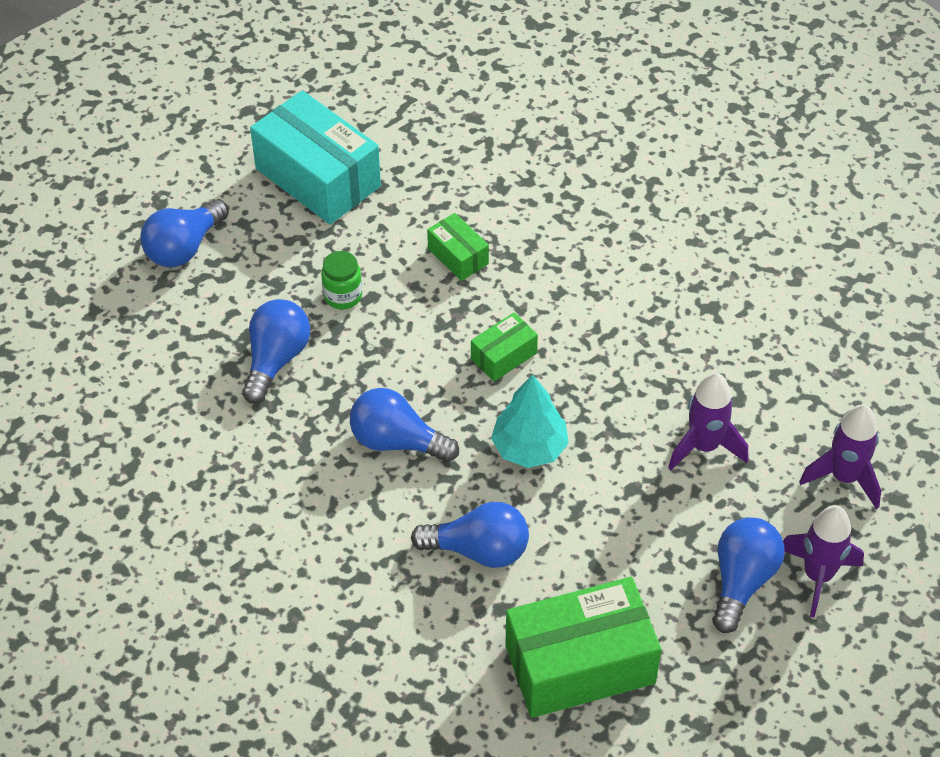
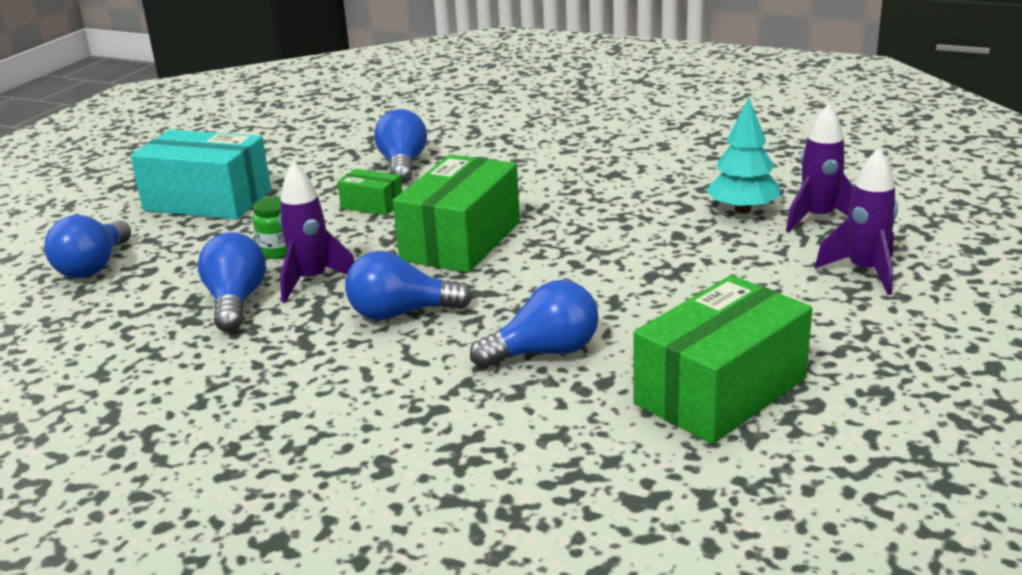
camera: 25 degrees left, 25 degrees down
(504, 356) = (461, 241): green box -> green box, size x2.07
(529, 448) = (534, 280): turquoise tree -> turquoise tree (742, 210)
(704, 446) = (687, 236): purple rocket -> purple rocket (312, 281)
(742, 581) = (806, 294): blue light bulb -> blue light bulb (403, 165)

